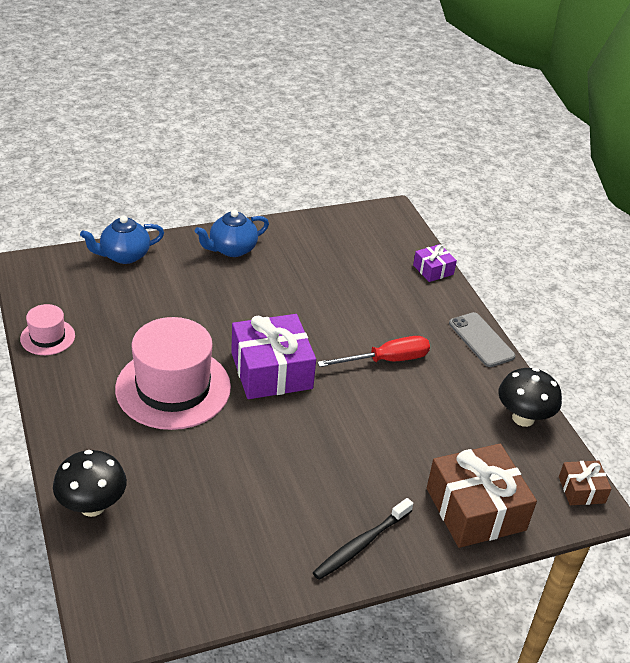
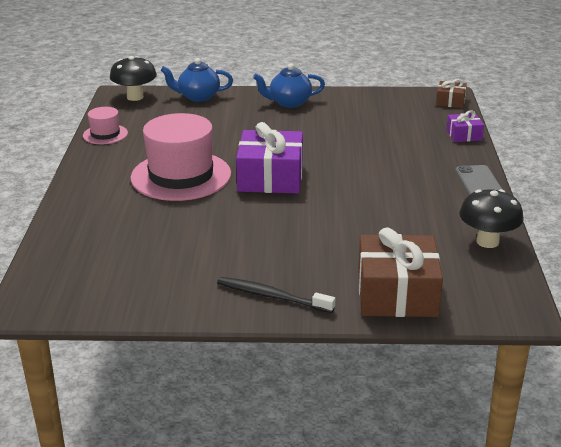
camera: 25 degrees right, 10 degrees down
(92, 506) = (66, 233): black mushroom -> black mushroom (135, 97)
(361, 544) = (272, 296): black toothbrush -> black toothbrush turned 45 degrees clockwise
(386, 360) = (379, 185): red screwdriver -> none
(581, 490) = (516, 300): brown gift -> brown gift (450, 101)

